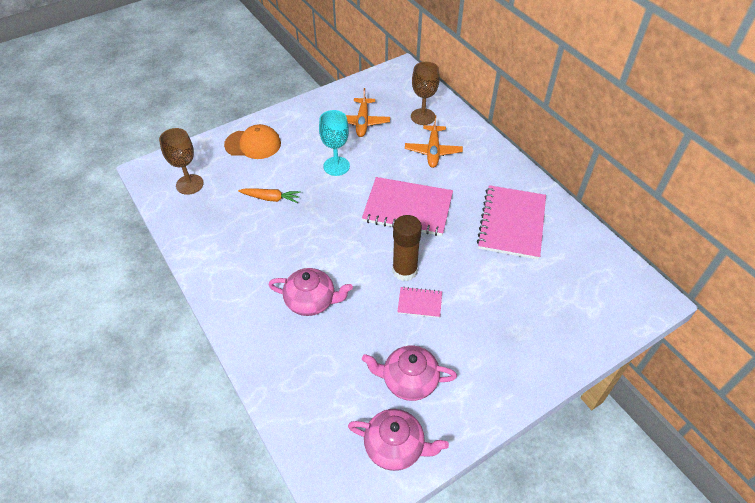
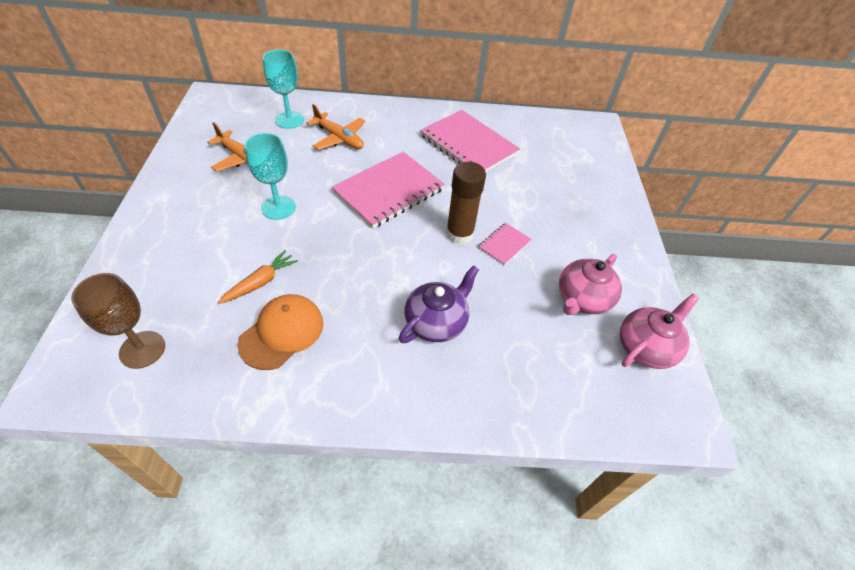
camera: 60 degrees left, 0 degrees up
(253, 144) = (157, 255): orange cap -> orange cap (282, 333)
(311, 301) = (436, 322): pink teapot -> purple teapot
(423, 117) = (289, 120): brown goblet -> turquoise goblet

